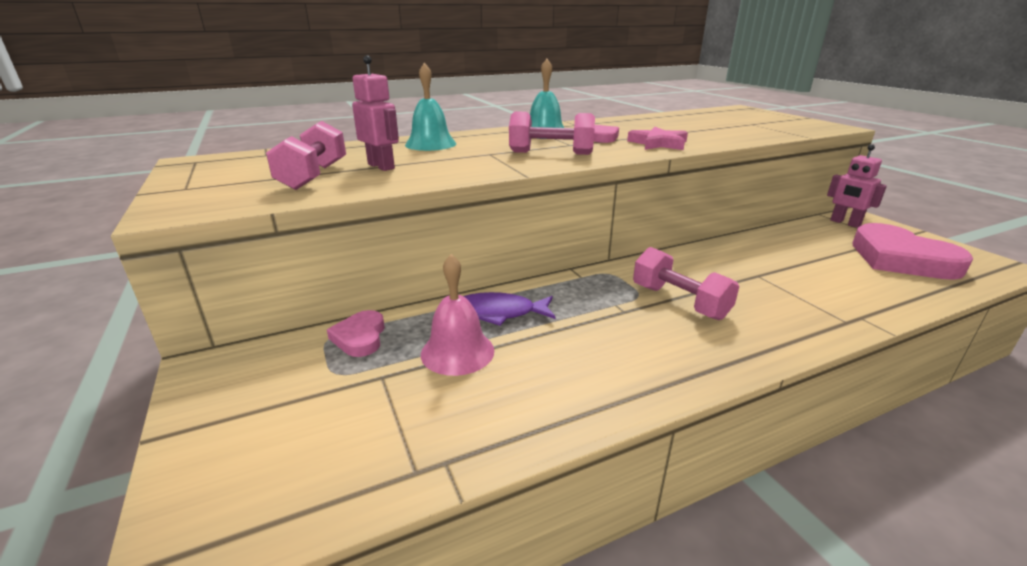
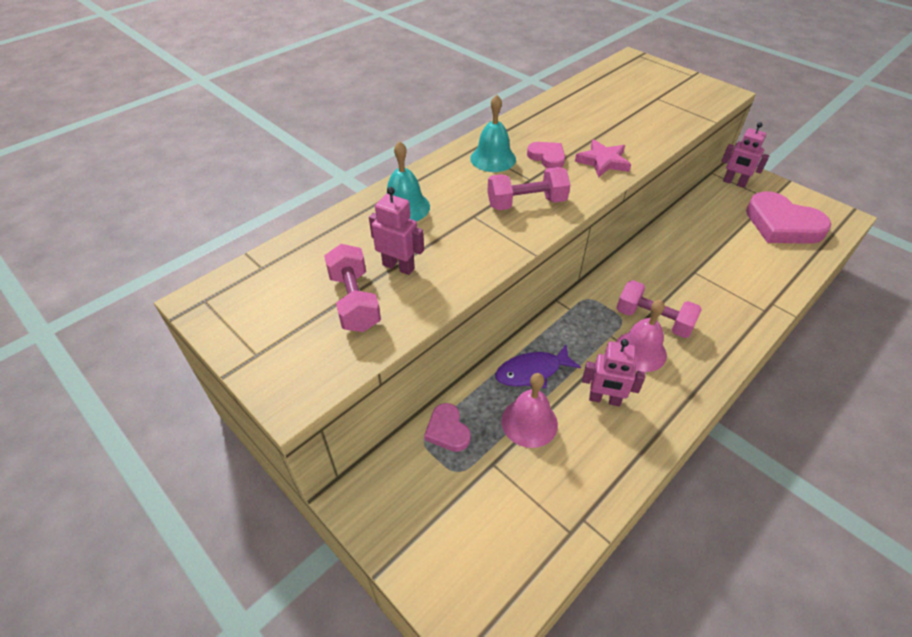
camera: 20 degrees left, 20 degrees up
(567, 353) = (604, 399): none -> pink robot
(645, 323) = (640, 351): none -> pink bell

